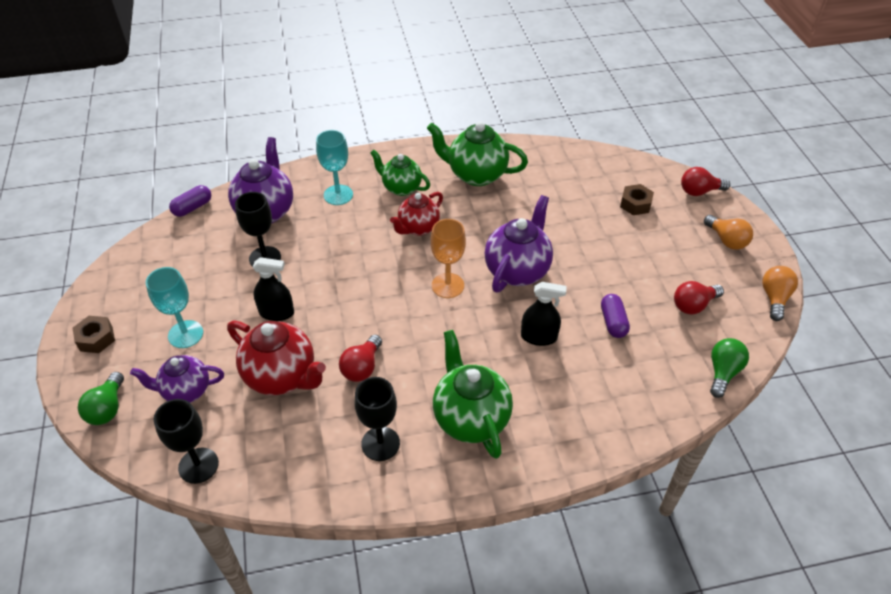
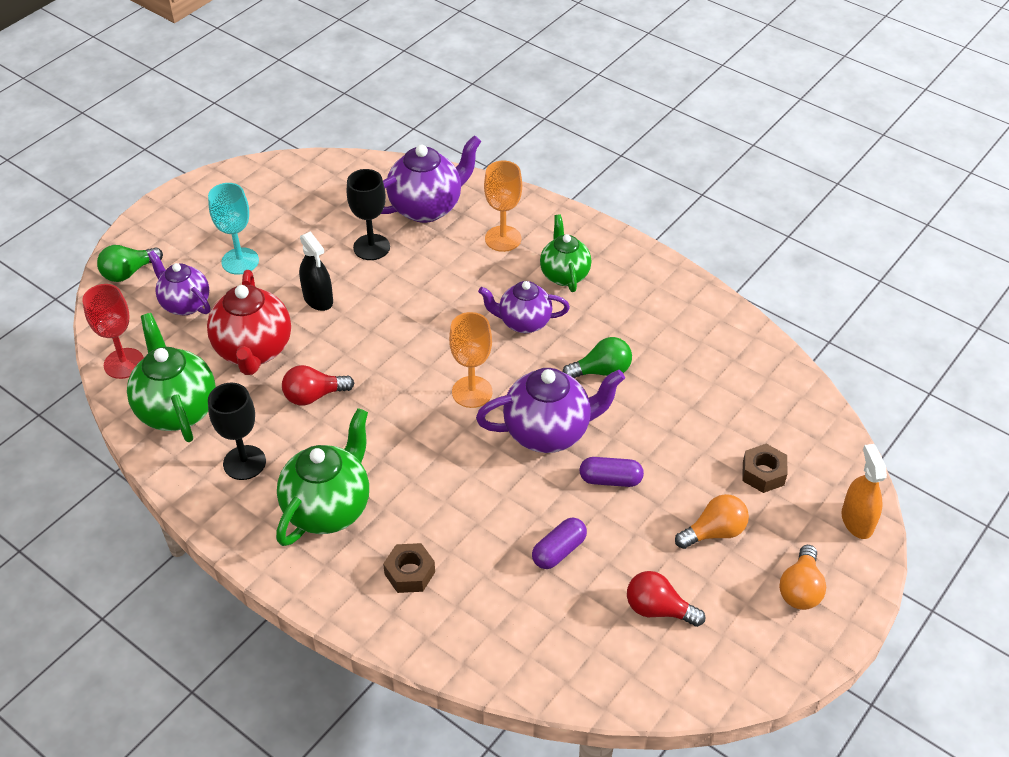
camera: 50 degrees right, 0 degrees up
(96, 339) = (186, 215): brown nut -> brown nut (409, 573)
(192, 208) = (380, 161): purple capsule -> purple capsule (610, 480)
(198, 465) = (124, 363): black goblet -> red goblet
(338, 195) = (503, 239): turquoise goblet -> orange goblet
(418, 228) = (523, 322): red teapot -> purple teapot
(476, 175) = (650, 317): green teapot -> green teapot (177, 410)
(539, 337) = (477, 501): black spray bottle -> none
(699, 191) = (857, 521): red light bulb -> orange spray bottle
(723, 372) = (584, 685): green light bulb -> green light bulb (601, 371)
(774, 298) = (752, 683): orange light bulb -> orange light bulb (714, 532)

